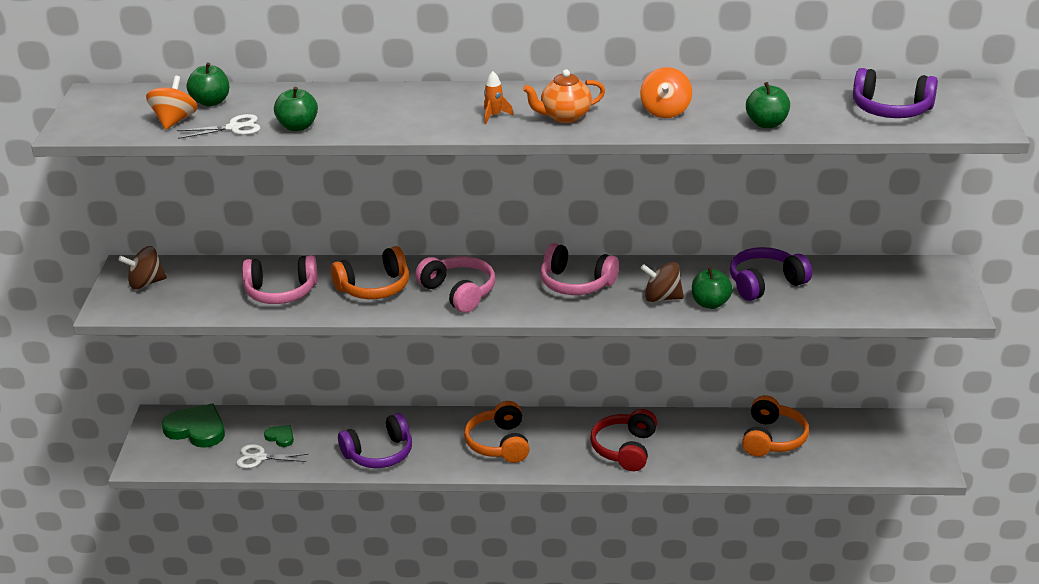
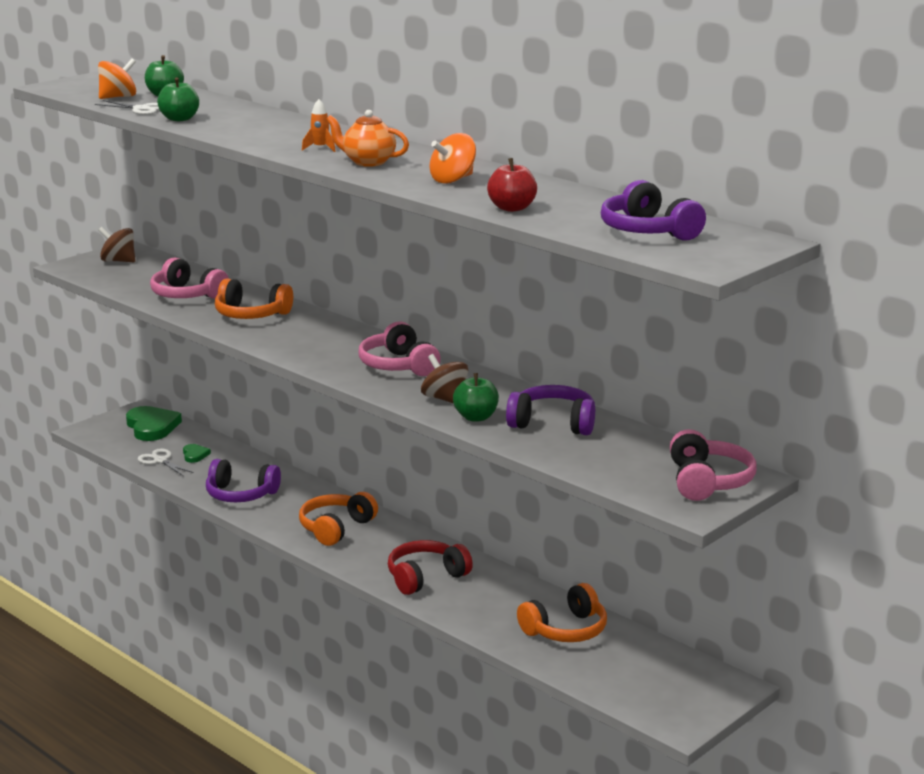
camera: 40 degrees right, 10 degrees down
(459, 292) = (301, 339): pink headphones -> pink headphones (707, 481)
(766, 124) = (512, 208): green apple -> red apple

